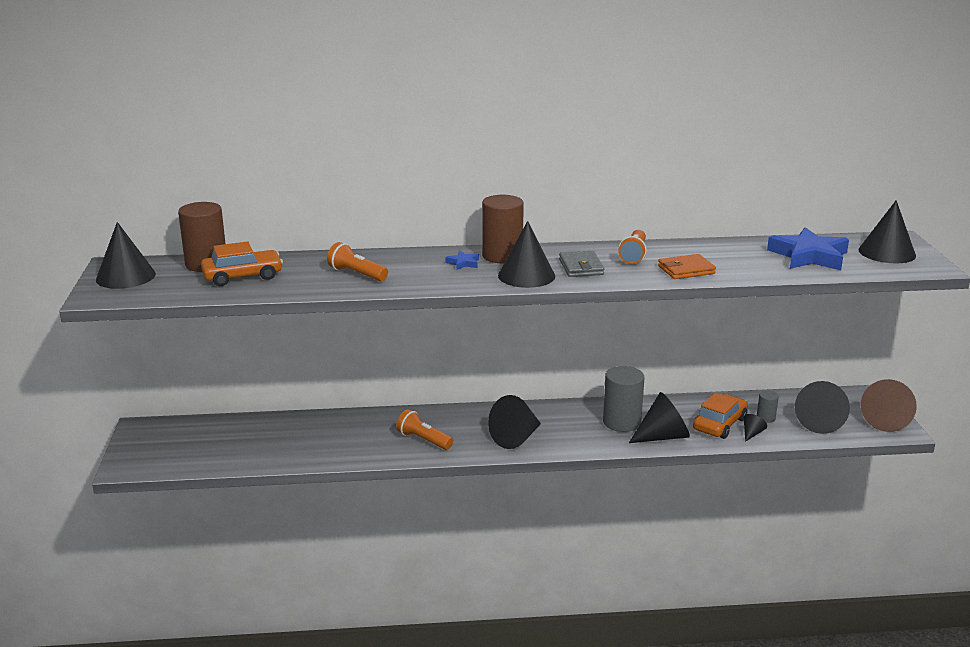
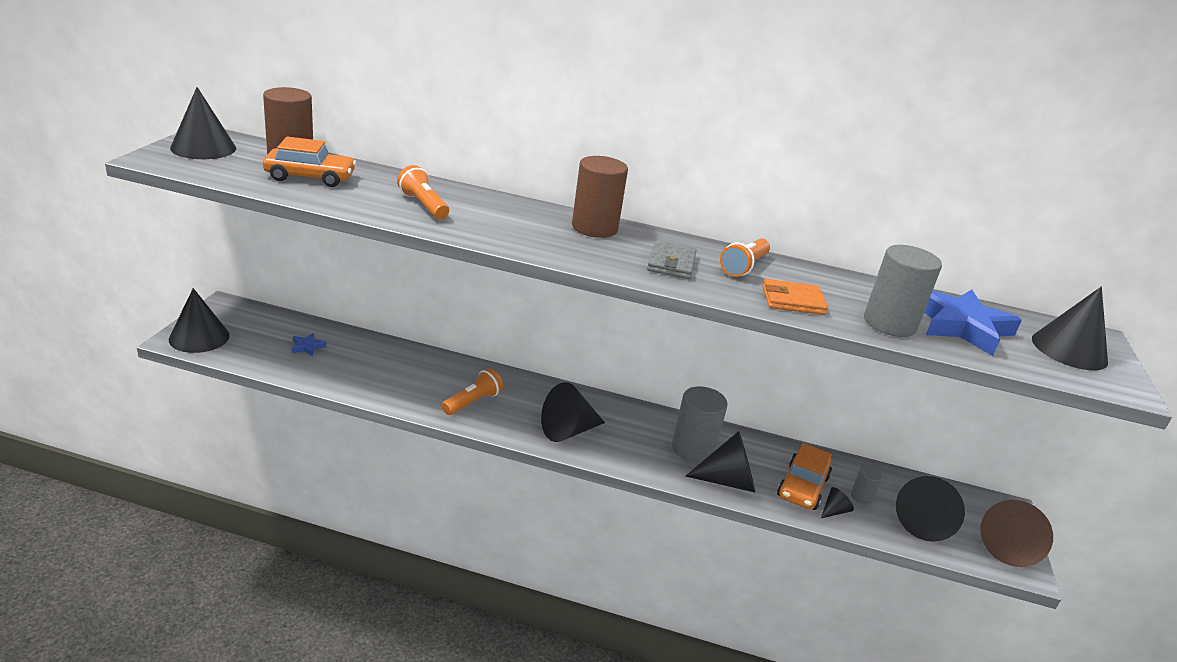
camera: 15 degrees right, 5 degrees up
(423, 440) = (473, 402): orange flashlight -> orange flashlight turned 75 degrees clockwise
(463, 263) = (545, 224): blue star -> blue star (307, 347)
(526, 275) = (601, 256): black cone -> black cone (199, 337)
(719, 424) = (802, 487): orange car -> orange car turned 150 degrees clockwise
(761, 267) = (889, 323): none -> grey cylinder

